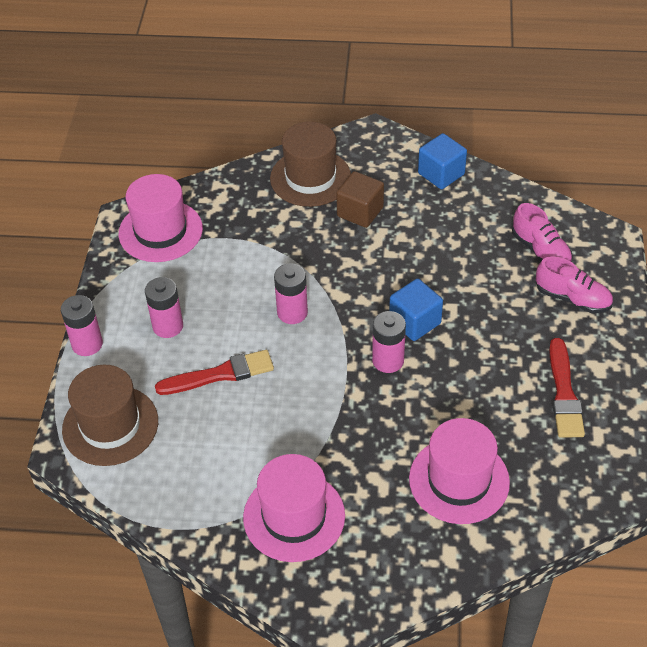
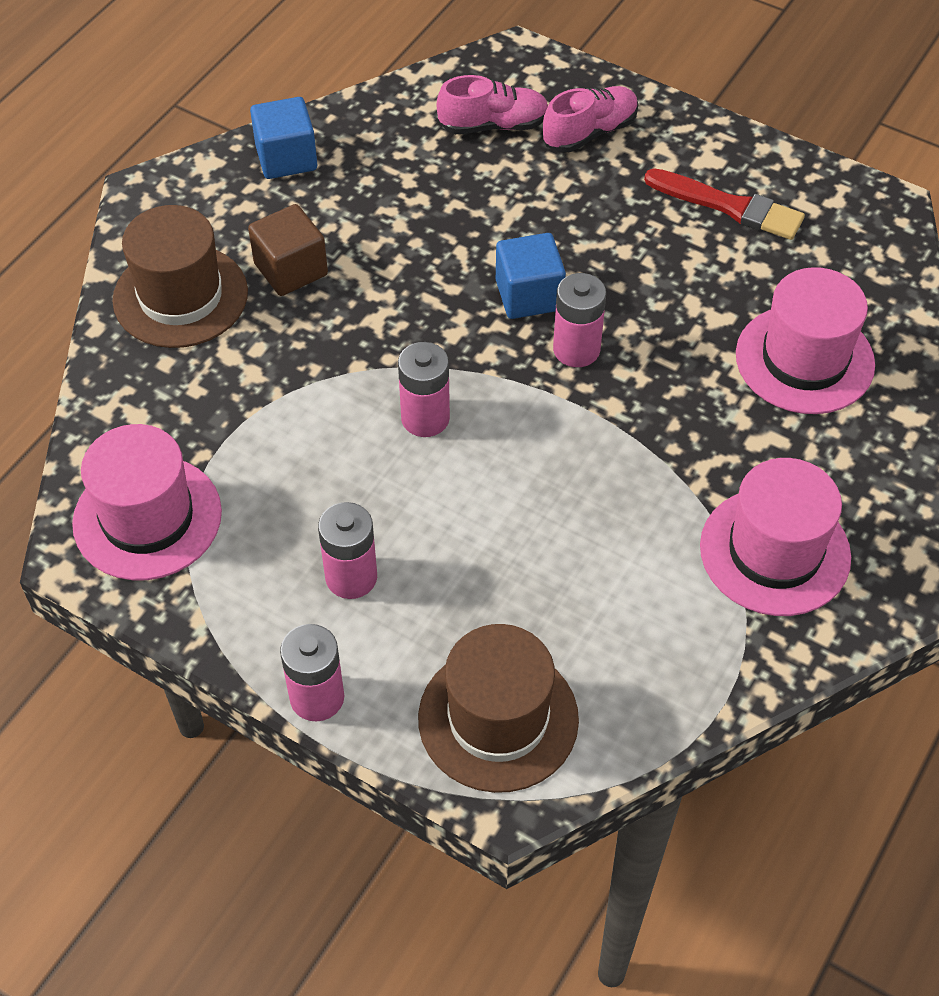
camera: 65 degrees left, 5 degrees up
(220, 374) = (485, 545): red brush -> none

